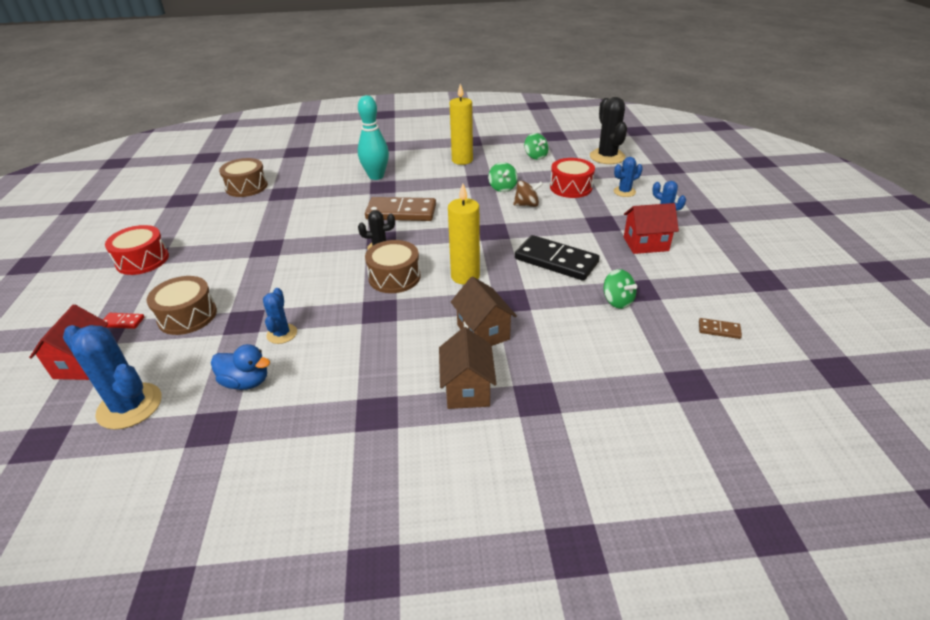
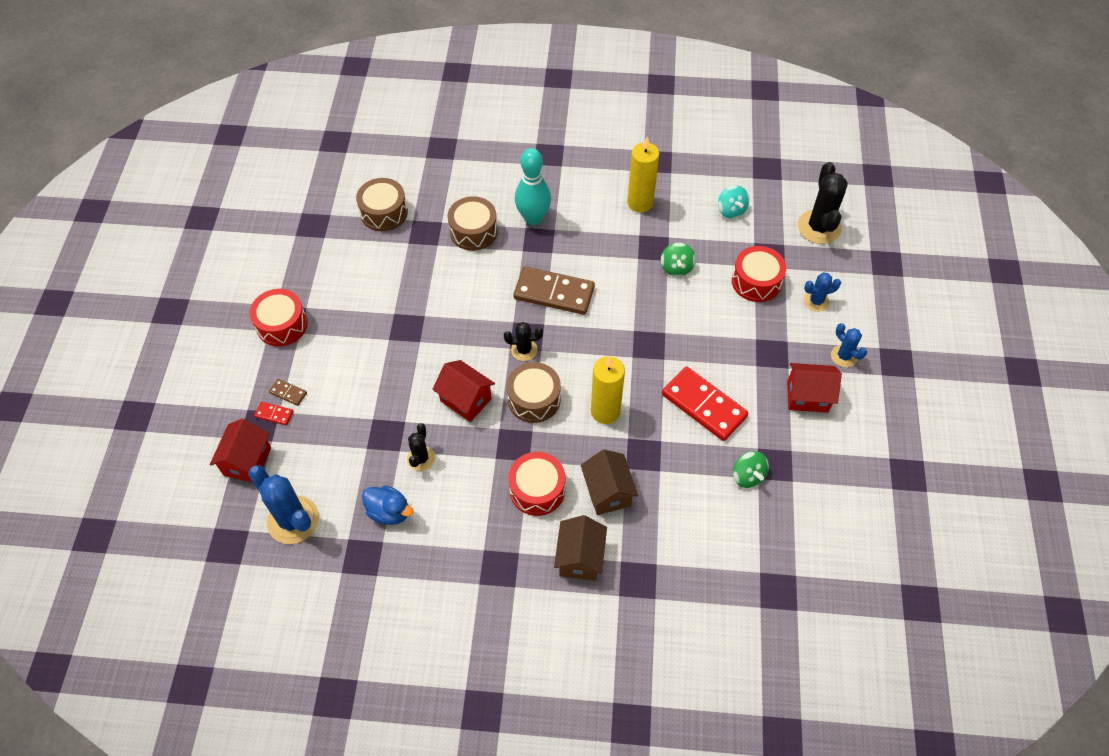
camera: 10 degrees right, 20 degrees up
(187, 316) = (333, 417): brown drum -> brown drum (473, 231)
(282, 334) = (421, 458): blue cactus -> black cactus
(326, 286) = (465, 400): none -> red house
(409, 340) = (537, 489): none -> red drum
(527, 205) = (697, 305): brown spinning top -> none
(535, 156) = (731, 210): green spinning top -> turquoise spinning top
(556, 261) = (704, 405): black domino -> red domino
(719, 330) = (832, 533): brown domino -> brown domino (288, 393)

